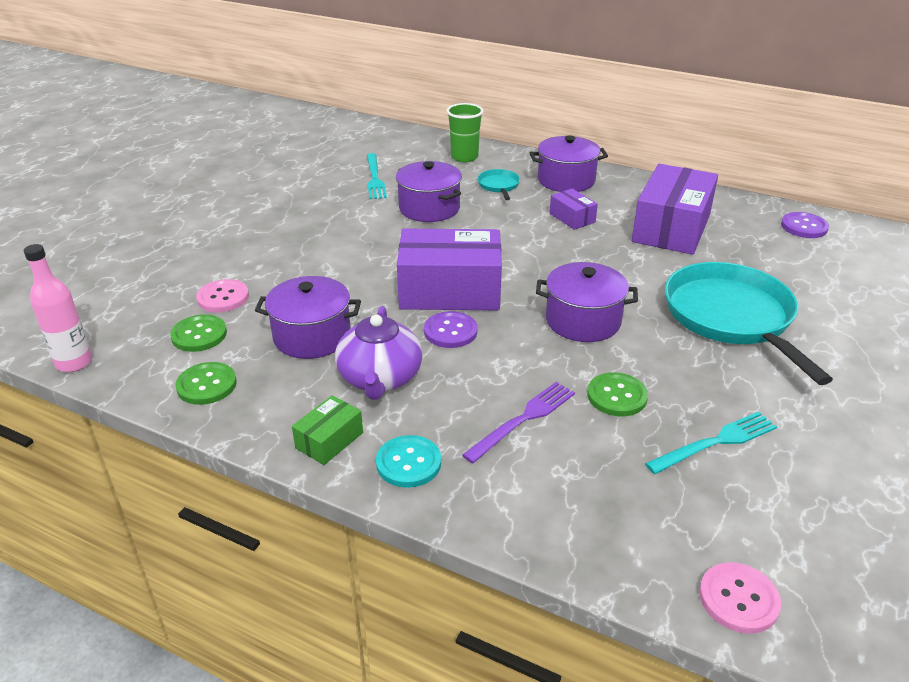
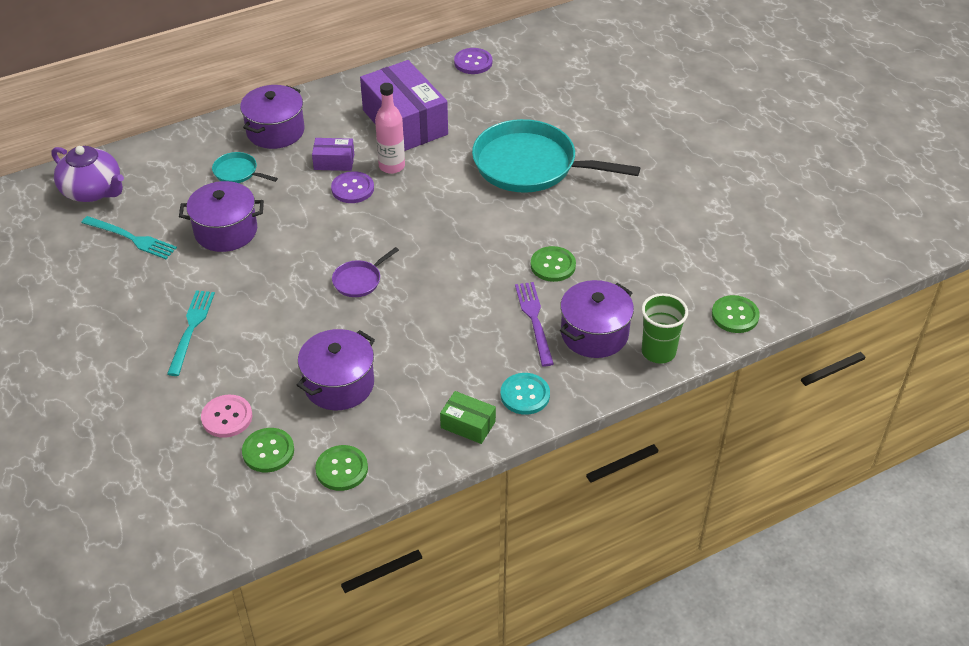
camera: 55 degrees left, 10 degrees up
(74, 363) = (229, 544): pink bottle -> pink bottle (392, 166)
(329, 440) = (468, 425): green box -> green box turned 45 degrees counterclockwise
(380, 378) = (426, 369): purple teapot -> purple teapot (93, 191)
(450, 290) = (359, 280): purple box -> purple pan
(450, 331) = (409, 306): purple button -> purple button (352, 189)
(464, 157) = (163, 165): green cup -> green cup (658, 352)
(583, 321) = (465, 234): purple pot -> purple pot (594, 334)
(716, 442) = (628, 249): turquoise fork -> turquoise fork (191, 329)
(738, 599) = (735, 315): pink button -> green button

